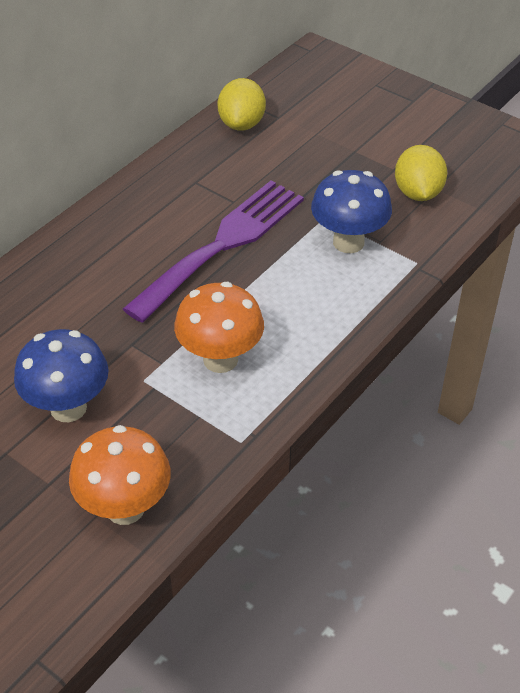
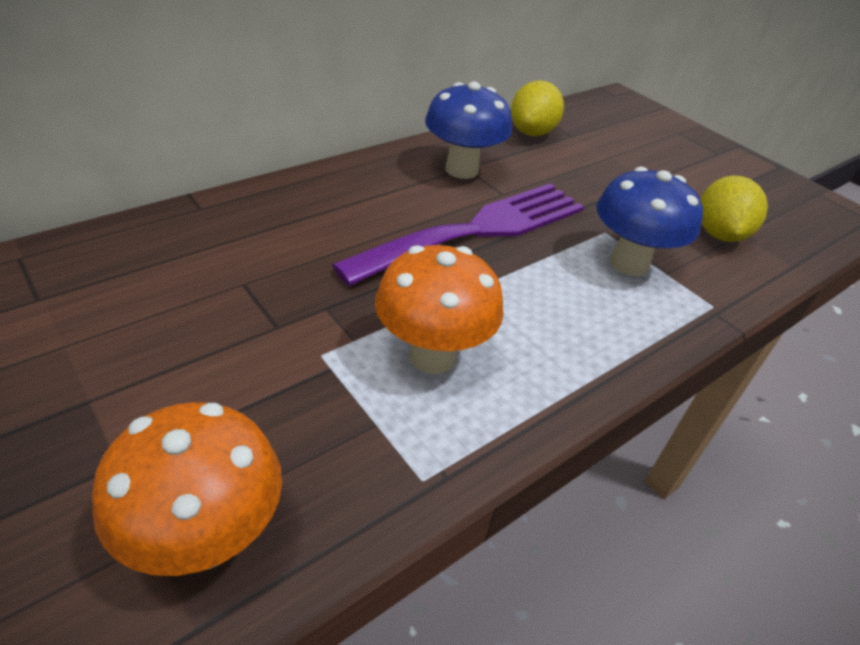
camera: 10 degrees right, 5 degrees down
(68, 408) = (206, 363): blue mushroom -> blue mushroom (462, 170)

